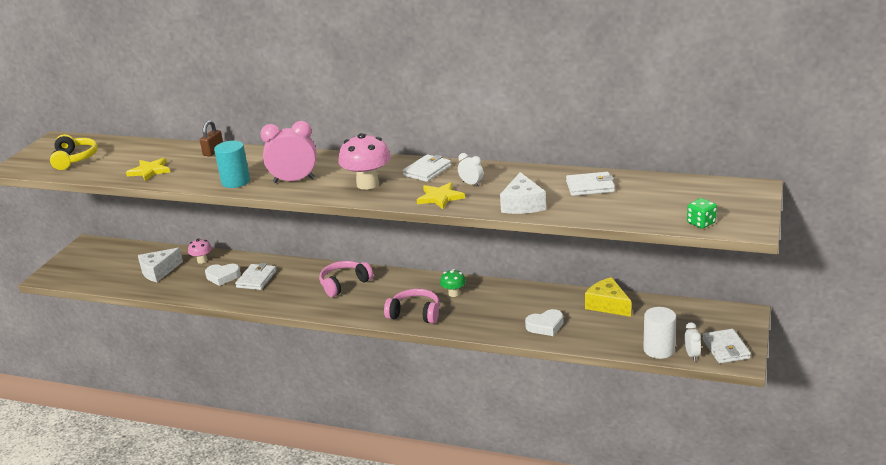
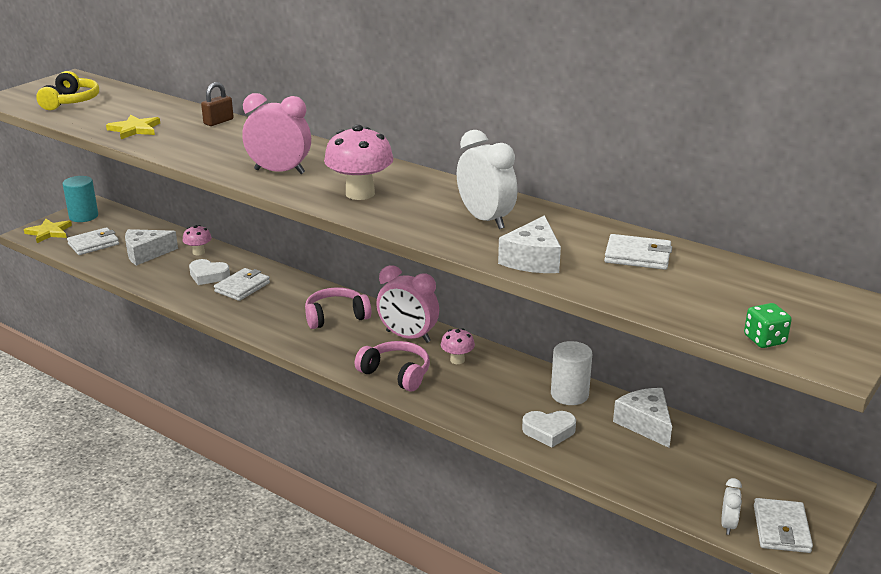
camera: 15 degrees right, 0 degrees up
(235, 182) = (214, 160): turquoise cylinder -> turquoise cylinder (83, 216)
(408, 286) = (408, 337): none -> pink clock
(427, 171) = (442, 192): white wallet -> white wallet (93, 244)
(440, 197) = (435, 228): yellow star -> yellow star (49, 232)
(454, 293) = (457, 360): green mushroom -> pink mushroom
(471, 184) = (485, 219): white clock -> white clock, size x2.02
(607, 305) = (645, 424): yellow cheese -> white cheese
(659, 349) = (685, 504): white cylinder -> white cylinder (569, 394)

